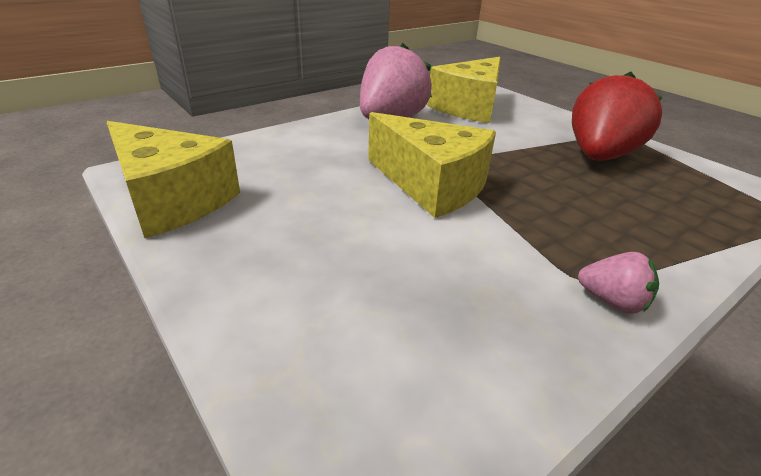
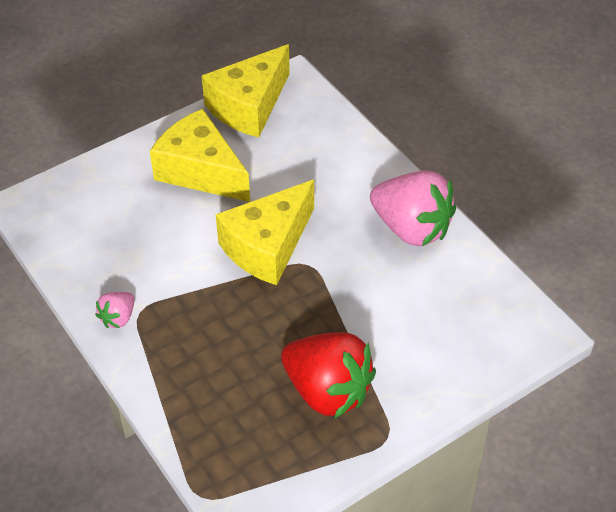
camera: 95 degrees right, 15 degrees up
(469, 107) = (462, 304): yellow cheese -> yellow cheese (200, 171)

